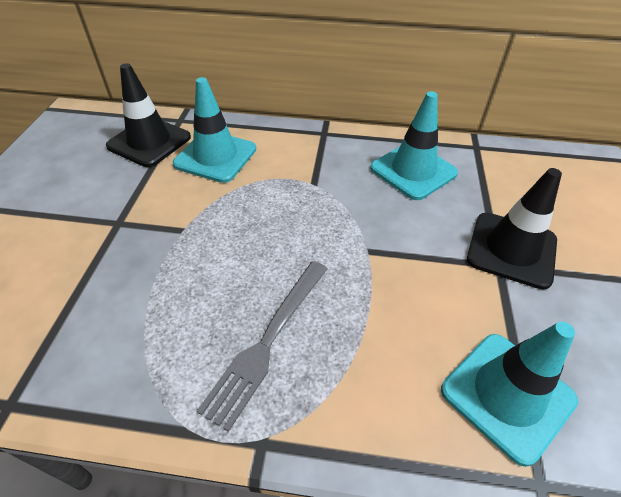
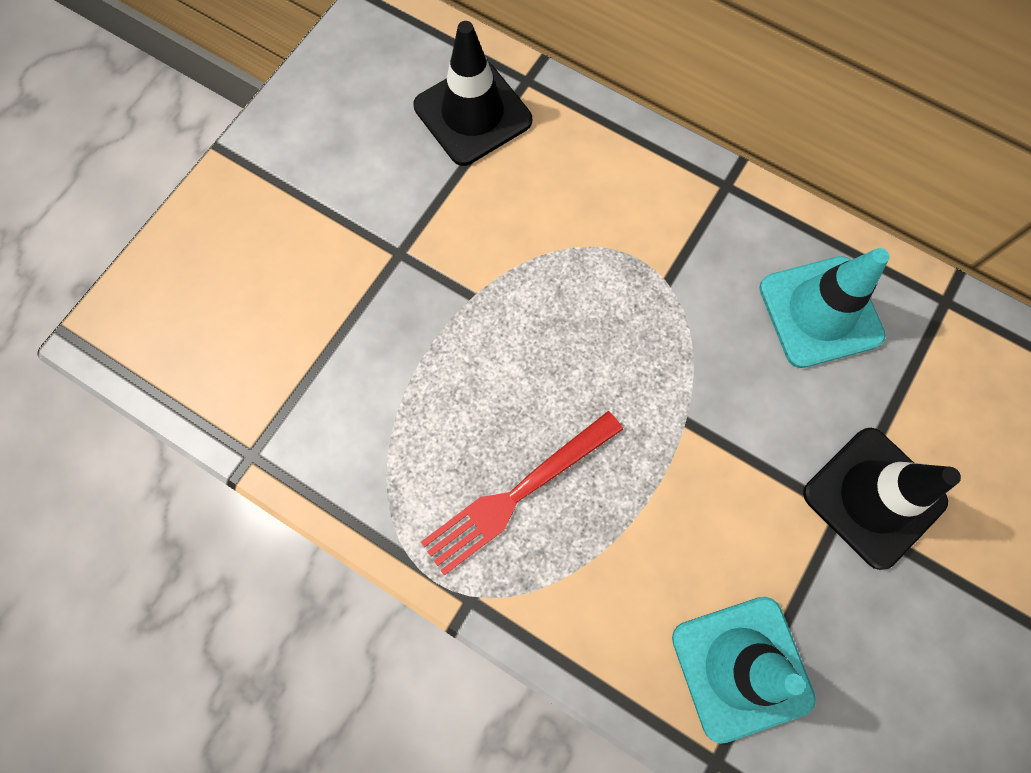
camera: 25 degrees right, 25 degrees up
(215, 156) = (553, 178): turquoise traffic cone -> none
(267, 341) = (517, 494): grey fork -> red fork

